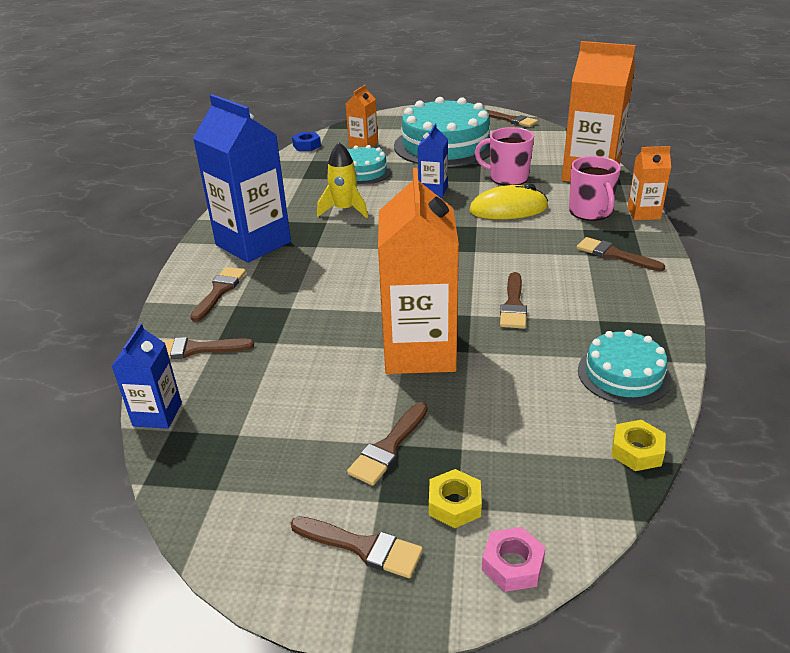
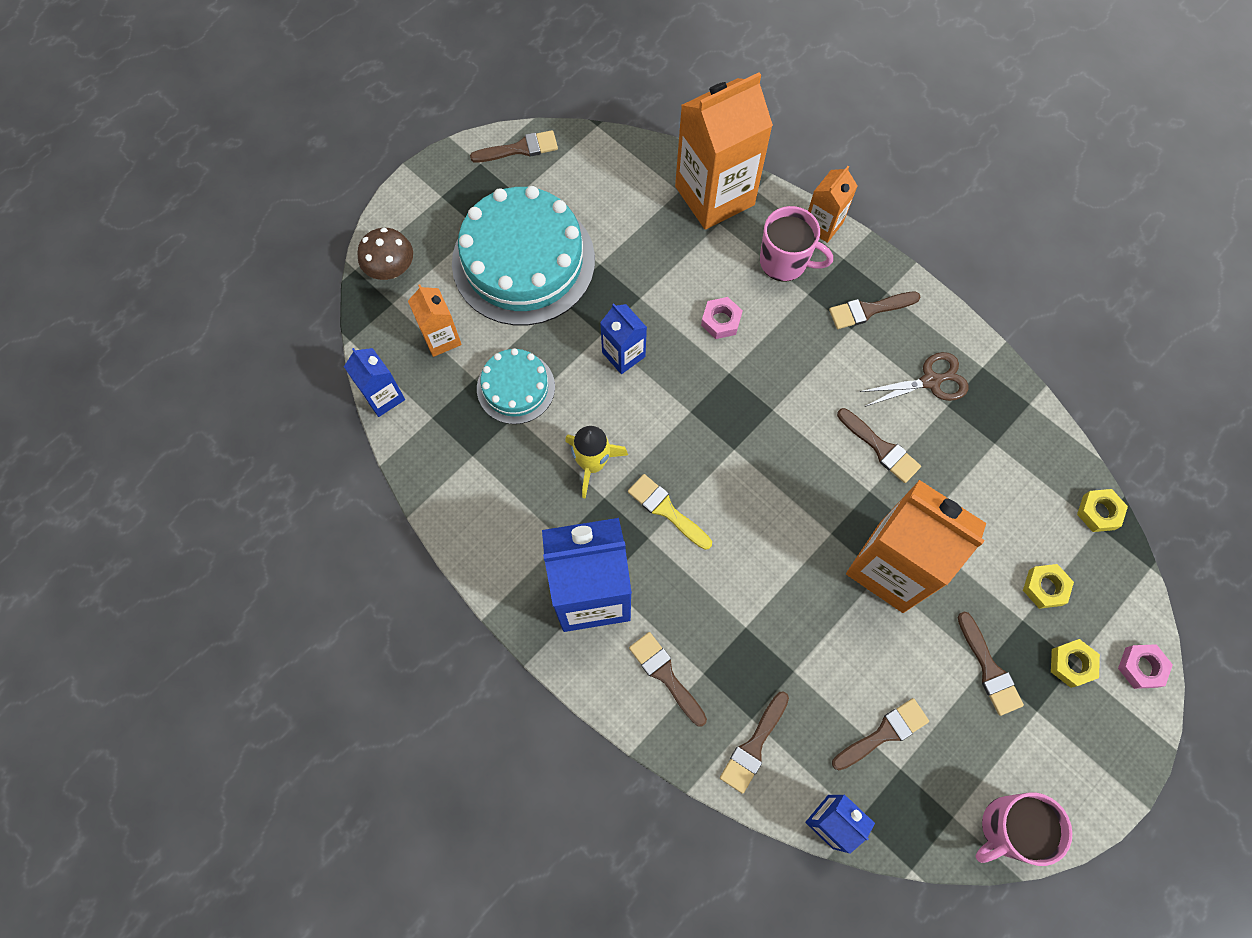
camera: 55 degrees left, 35 degrees up
(307, 146) = (383, 396): blue nut -> blue carton
(344, 244) = (666, 510): none -> yellow brush
(362, 547) = (1072, 748): brown brush -> brown brush (884, 733)
(384, 121) = (391, 269): none -> brown mushroom
(507, 178) = (656, 269): pink mug -> pink mug (1007, 828)
(508, 209) = (721, 321): yellow mouse -> pink nut
(511, 448) = (1045, 587): none -> yellow nut
(605, 303) = (930, 381): none -> brown scissors
(623, 374) = (1021, 449): turquoise cake -> none

